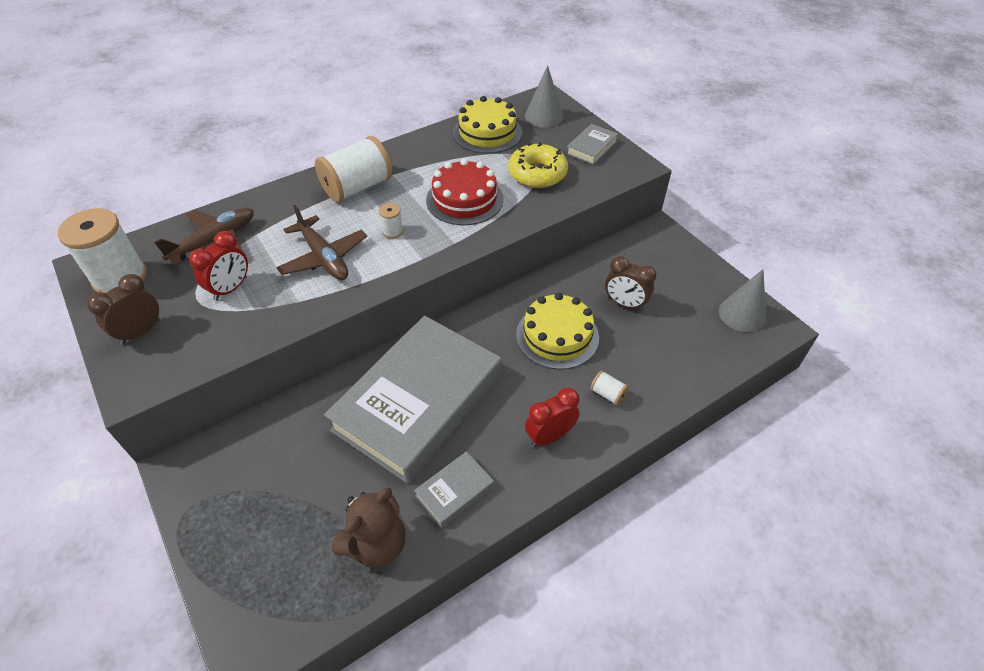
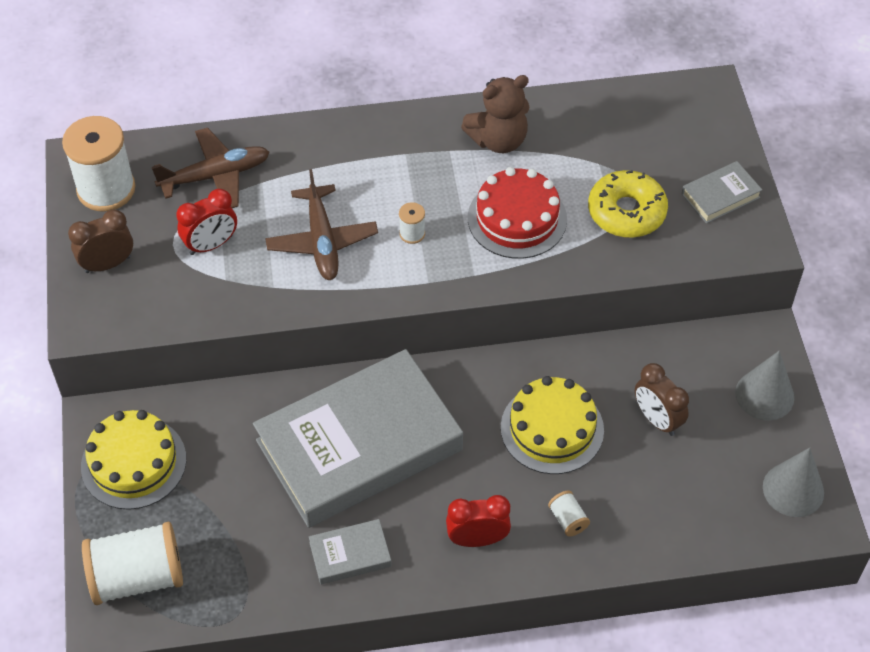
camera: 25 degrees right, 5 degrees up
(357, 187) = (400, 155): white spool -> white spool (138, 577)
(376, 544) = (252, 573): brown teddy bear -> brown teddy bear (498, 140)
(487, 133) = (599, 125): yellow cake -> yellow cake (133, 462)
(544, 116) = (688, 122): grey cone -> grey cone (764, 395)

